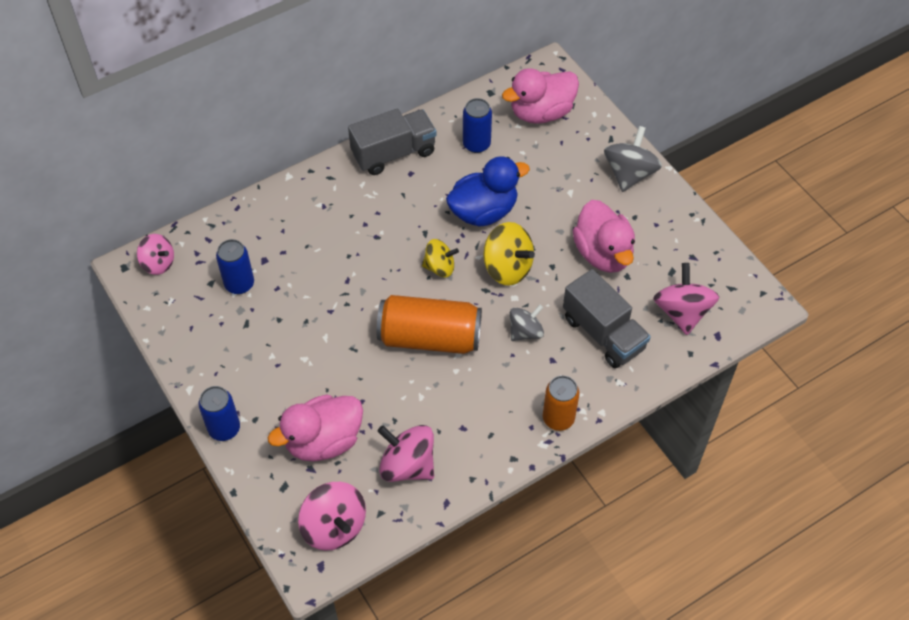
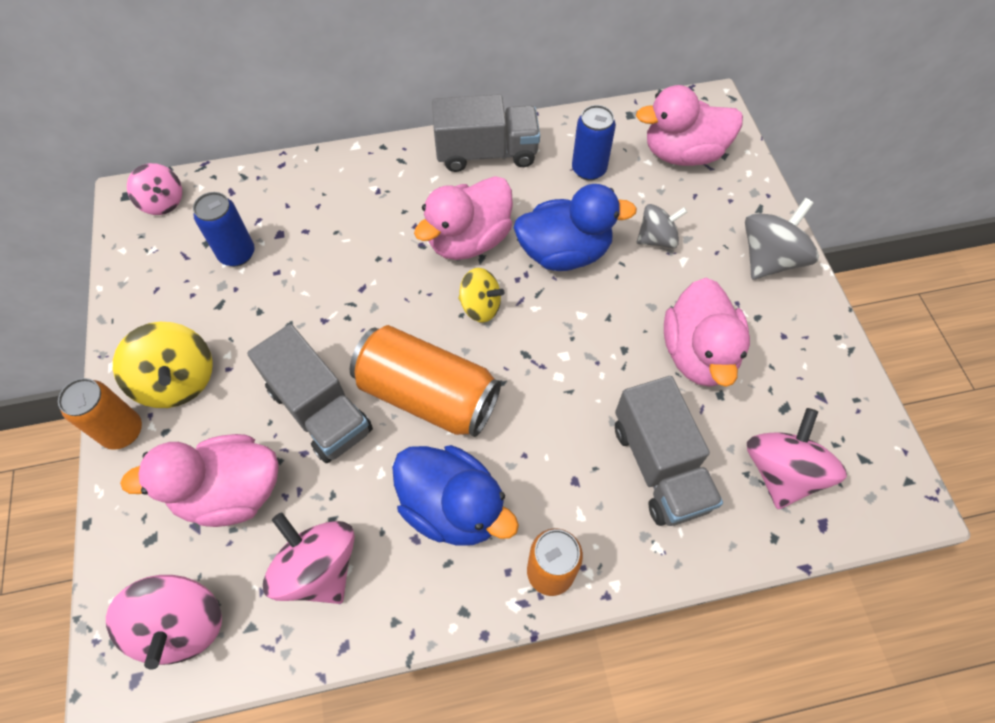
camera: 20 degrees right, 5 degrees up
(224, 428) = (122, 431): blue can -> orange can
(358, 371) = (320, 410): none -> grey truck
(410, 223) = (469, 240): none -> pink duck
(479, 401) = (453, 507): none -> blue duck
(507, 268) = (565, 334): yellow spinning top -> yellow spinning top (178, 381)
(525, 332) = (554, 428): grey spinning top -> grey spinning top (657, 239)

